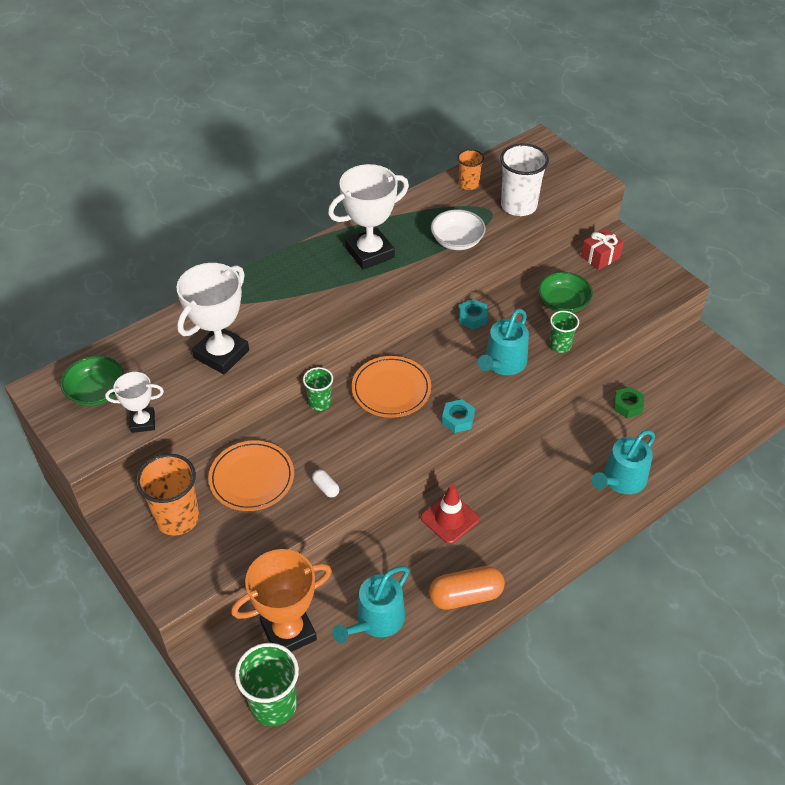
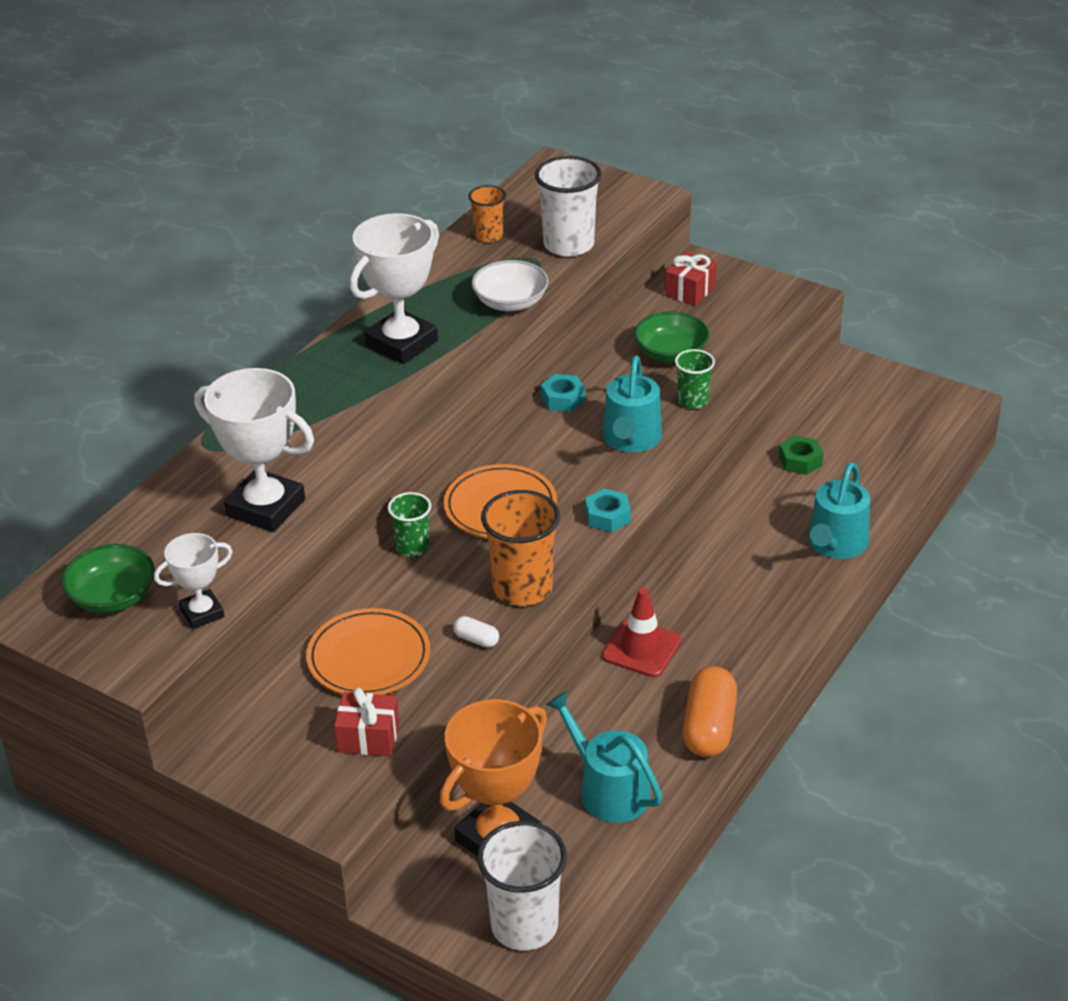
camera: 20 degrees left, 10 degrees down
(177, 518) = (291, 732): orange cup -> orange cup (522, 588)
(221, 354) = (265, 507): white trophy -> white trophy turned 75 degrees counterclockwise
(222, 539) = (368, 737): none -> red gift
(273, 704) = (524, 925): green cup -> white cup
(376, 620) = (608, 790): turquoise watering can -> turquoise watering can turned 120 degrees clockwise
(465, 596) = (709, 727): orange capsule -> orange capsule turned 45 degrees counterclockwise

